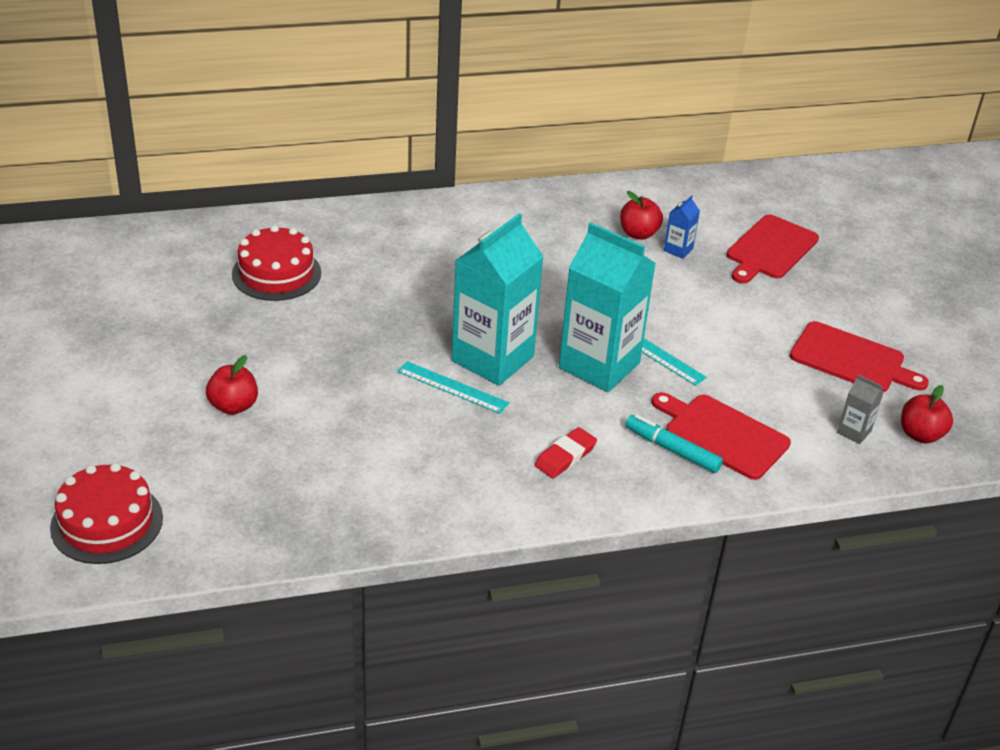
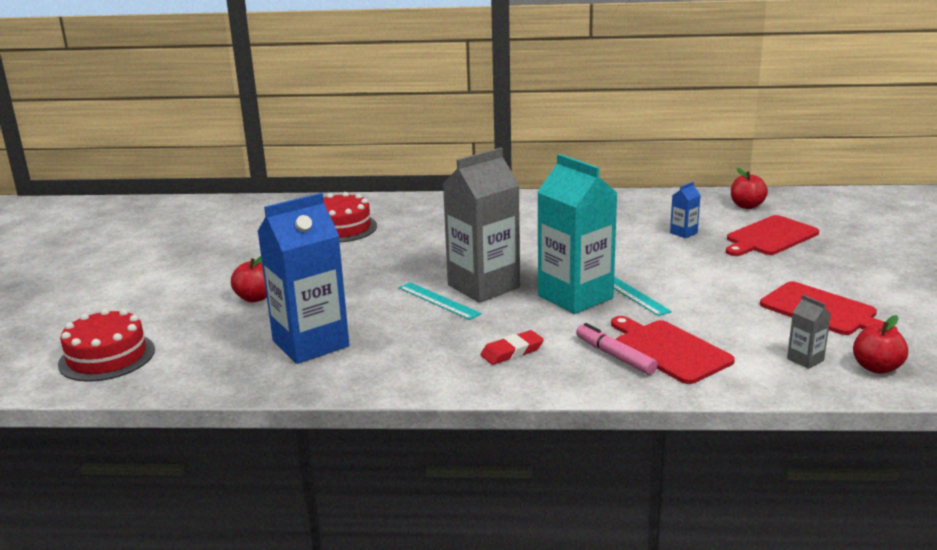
camera: 20 degrees right, 15 degrees down
(339, 472) = (310, 343): none -> blue carton
(492, 359) = (483, 286): turquoise carton -> grey carton
(638, 234) = (652, 222): red apple -> red apple (747, 206)
(672, 449) = (615, 356): turquoise marker -> pink marker

